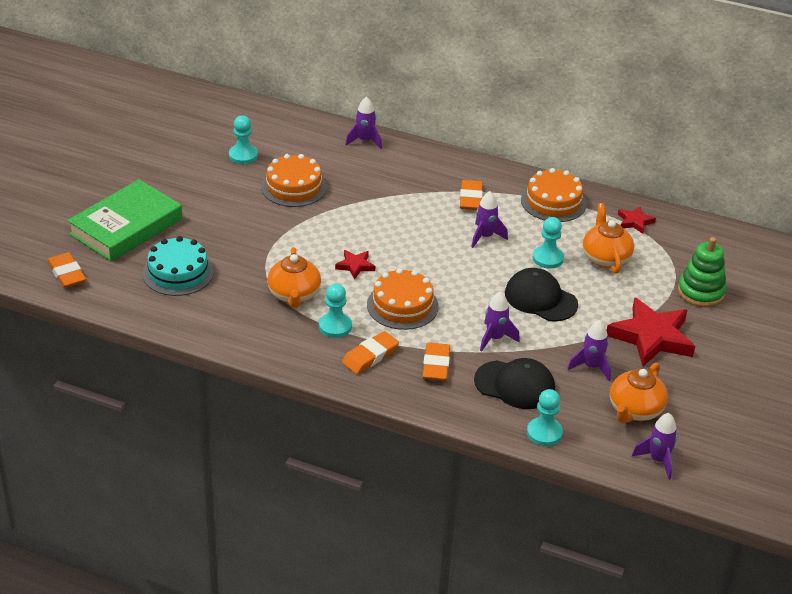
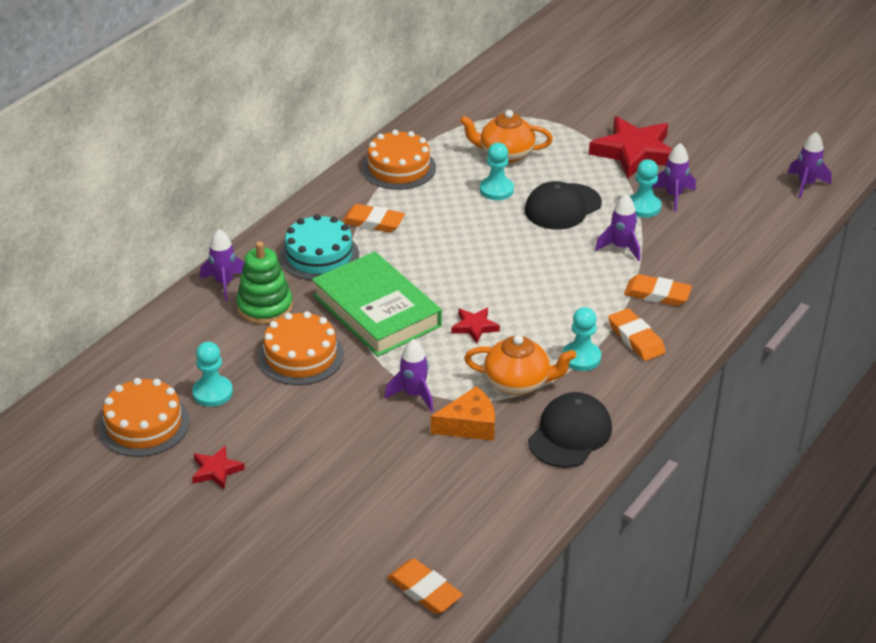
camera: 75 degrees left, 0 degrees up
(67, 273) = (424, 590): orange eraser -> orange eraser turned 60 degrees clockwise
(126, 226) = (335, 521): green book -> green book (376, 311)
(178, 273) = (450, 479): turquoise cake -> turquoise cake (319, 255)
(238, 275) = (469, 425): none -> orange cheese
(402, 305) = (554, 302): orange cake -> orange cake (144, 424)
(485, 237) = (447, 224): purple rocket -> purple rocket (413, 395)
(515, 385) = (694, 248): black cap -> black cap (570, 434)
(544, 433) = (766, 242): turquoise pawn -> turquoise pawn (643, 207)
(635, 222) = (450, 124): red star -> red star (216, 470)
(635, 410) = (738, 183): orange teapot -> none
(701, 292) = (572, 110): green stacking toy -> green stacking toy (265, 307)

